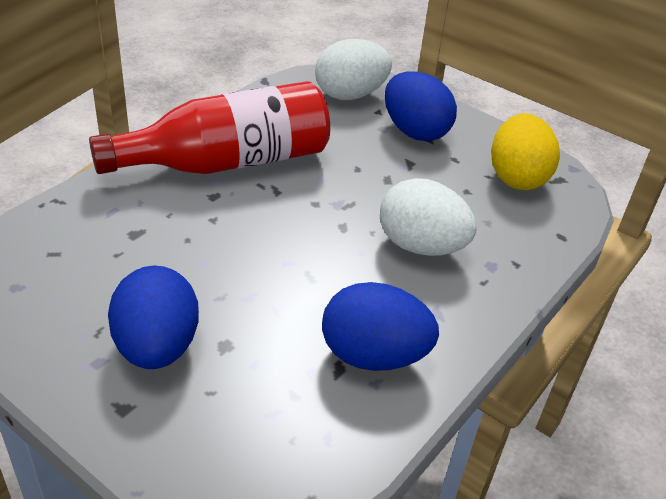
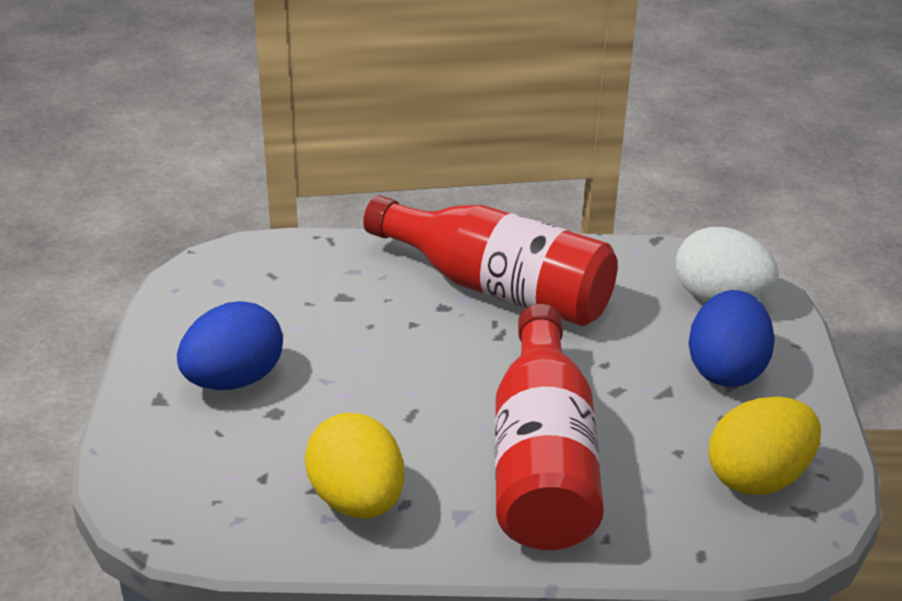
camera: 55 degrees right, 5 degrees down
(373, 356) = (357, 500): blue egg -> yellow egg
(421, 246) = (542, 460): white egg -> red bottle

